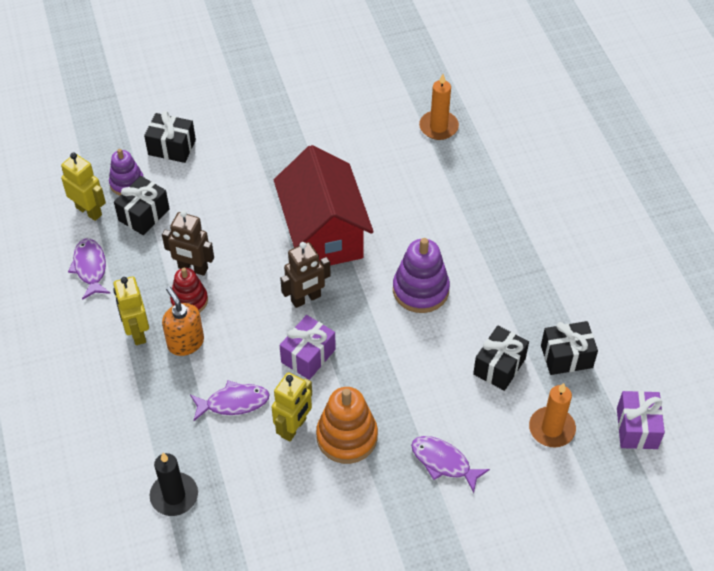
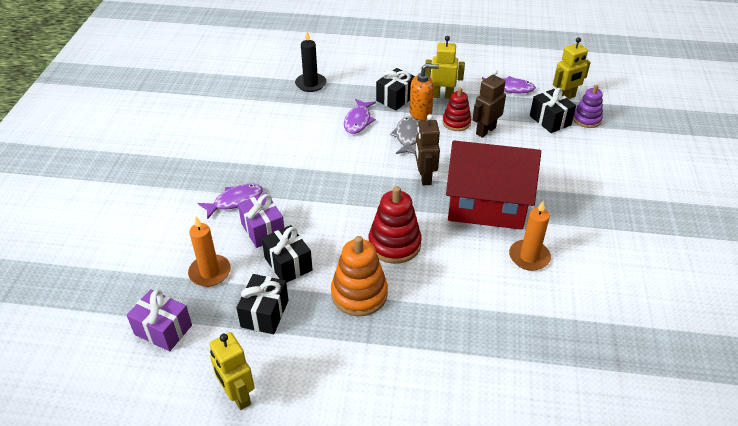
camera: 115 degrees right, 10 degrees down
(172, 147) = (620, 149): black gift -> black gift (395, 98)
(241, 339) = (407, 137): none -> grey fish
(294, 428) = (319, 140): yellow robot -> yellow robot (238, 396)
(308, 356) = (372, 163): purple gift -> purple gift (263, 230)
(347, 437) = (293, 162): orange stacking toy -> orange stacking toy (359, 294)
(420, 290) = (394, 244): purple stacking toy -> red stacking toy
(438, 127) = (594, 334): orange candle -> orange candle (529, 257)

